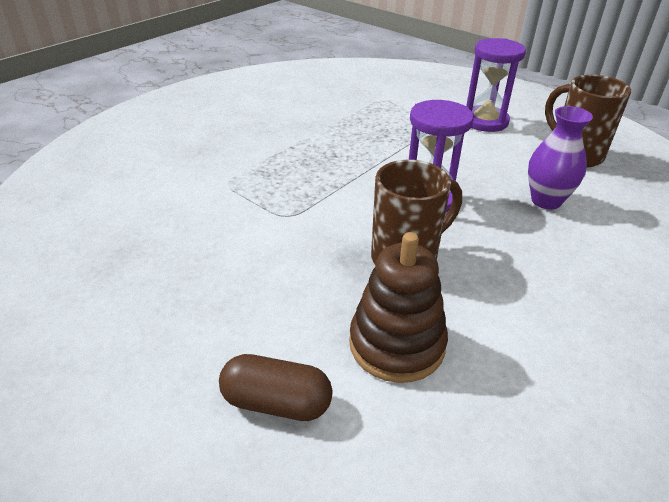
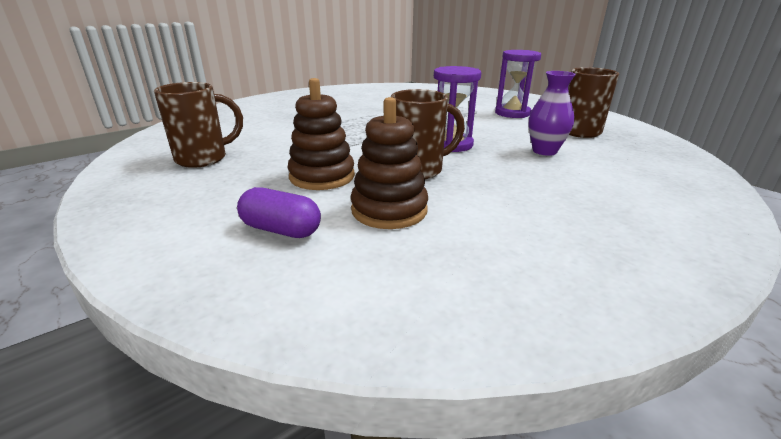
camera: 10 degrees right, 10 degrees down
(109, 264) = (203, 159): none -> brown mug
(276, 402) = (281, 230): brown capsule -> purple capsule
(287, 285) = (322, 176): none -> brown stacking toy

